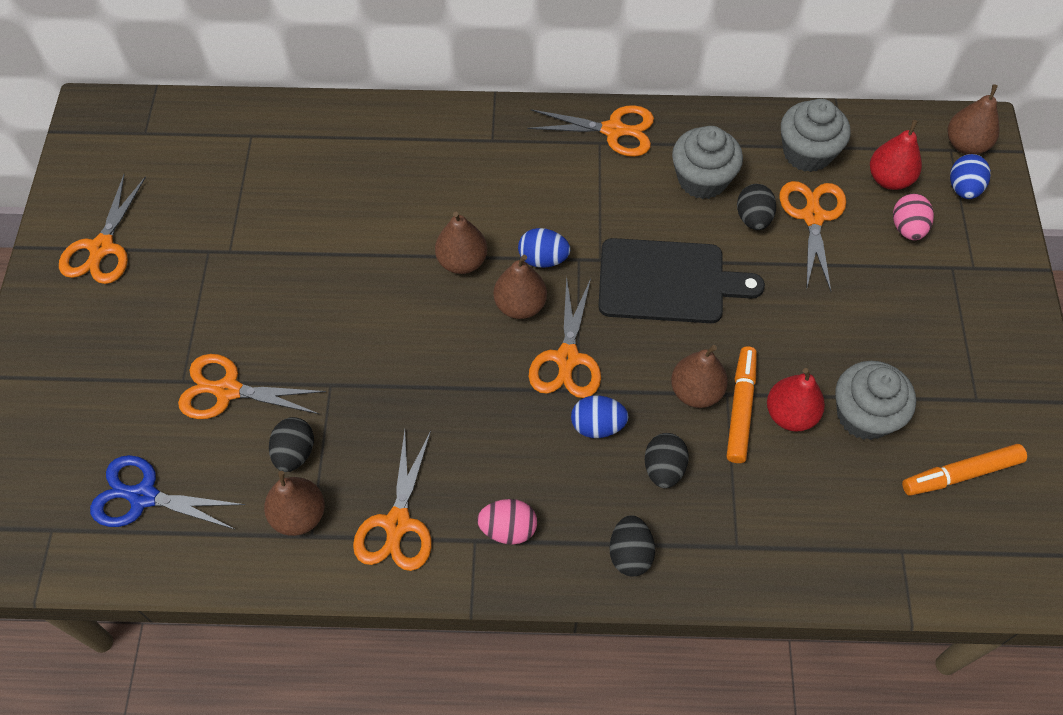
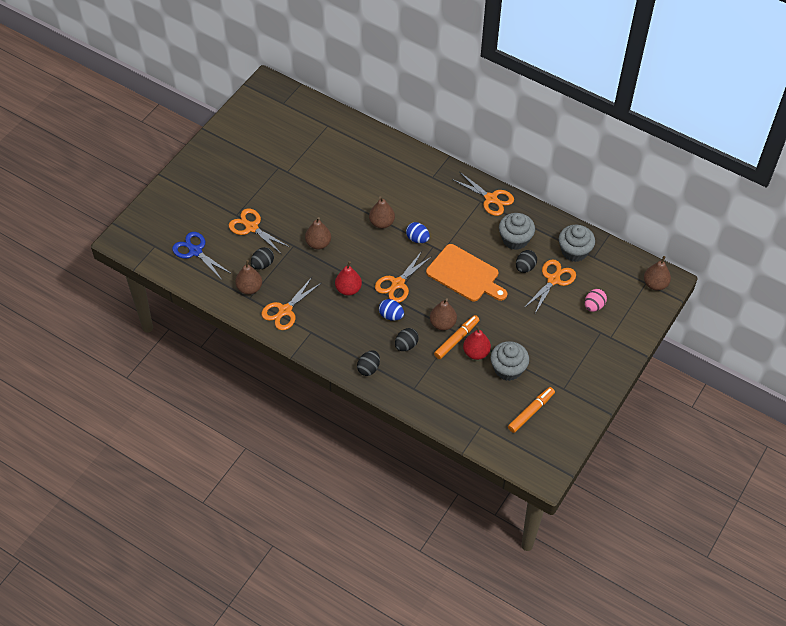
camera: 30 degrees right, 5 degrees down
(102, 248) = (236, 145): orange scissors -> none
(508, 529) = (327, 335): pink egg -> none
(520, 305) = (393, 253): brown pear -> brown pear (318, 243)
(668, 282) = (465, 275): black cutting board -> orange cutting board
(889, 179) = (604, 281): red pear -> red pear (348, 289)
(961, 474) = (531, 412): orange marker -> orange marker turned 120 degrees clockwise
(963, 188) = (636, 302): blue egg -> none

